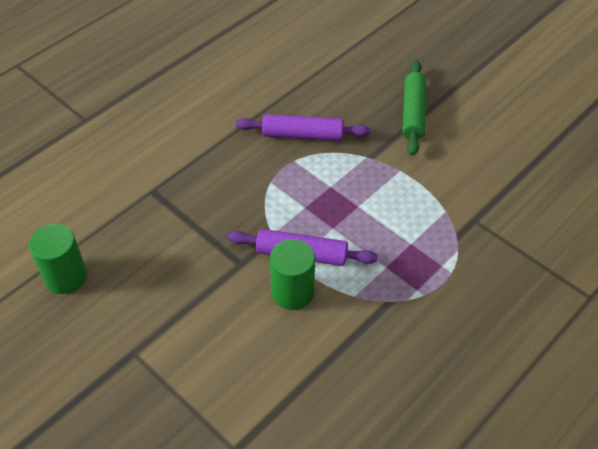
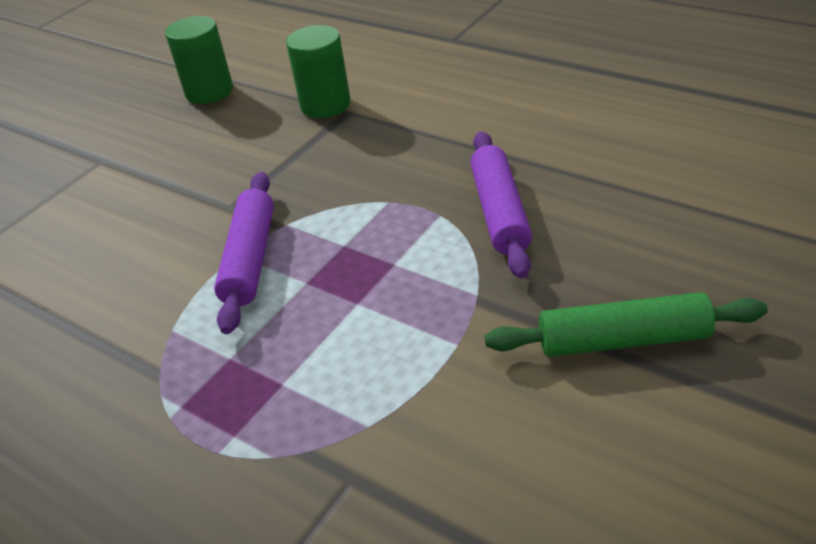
camera: 85 degrees right, 10 degrees down
(292, 292) = (181, 263): green cylinder -> green cylinder (325, 105)

